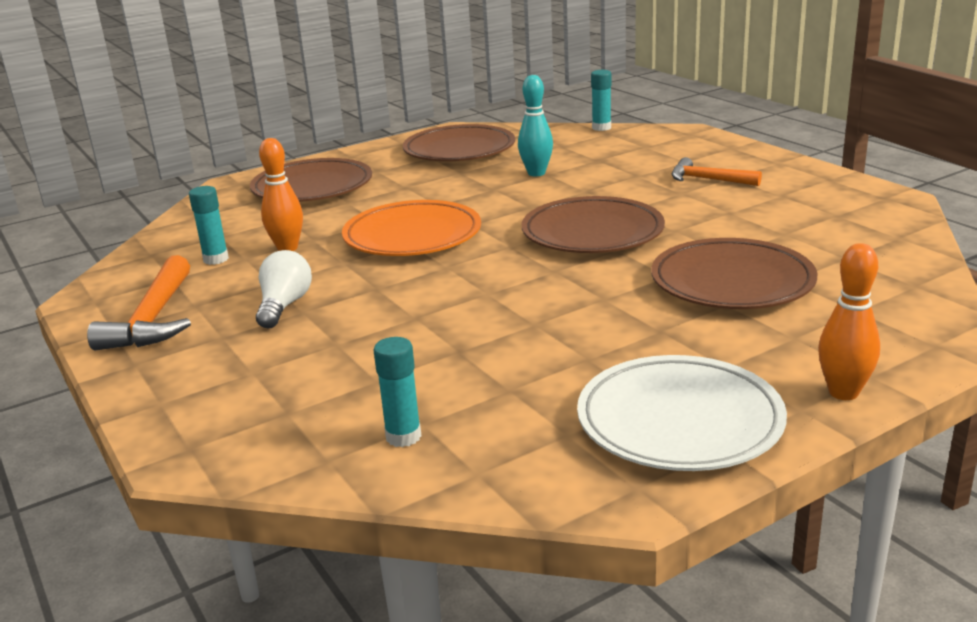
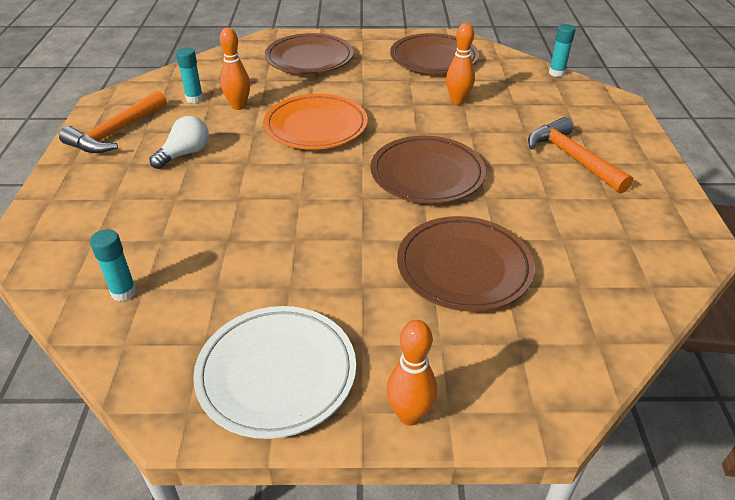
camera: 30 degrees right, 15 degrees up
(536, 173) = (457, 101): turquoise bowling pin -> orange bowling pin
(708, 180) = (572, 158): orange hammer -> orange hammer, size x1.51

